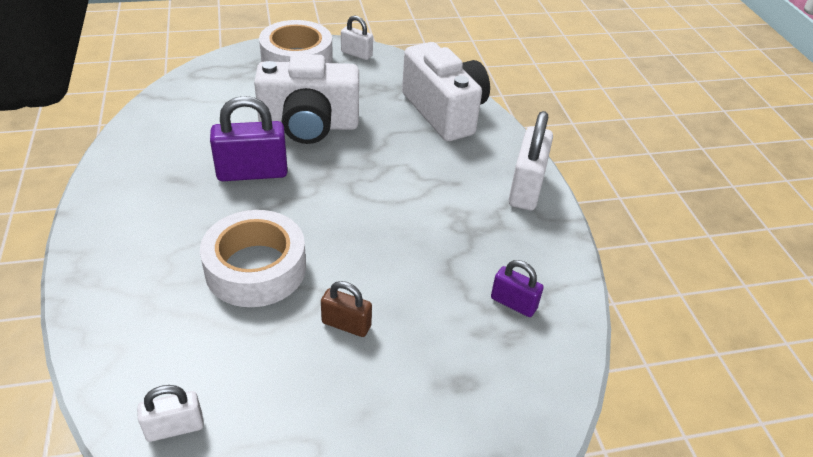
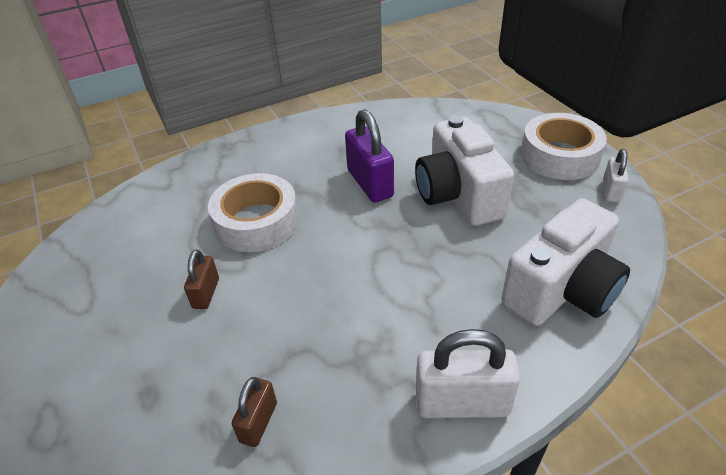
camera: 80 degrees right, 0 degrees up
(175, 427) = (103, 232): white padlock -> none
(513, 303) = (258, 422): purple padlock -> brown padlock

